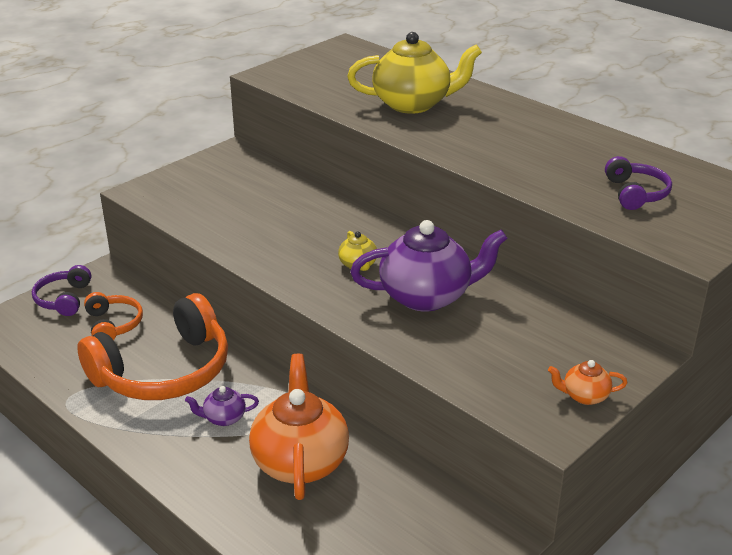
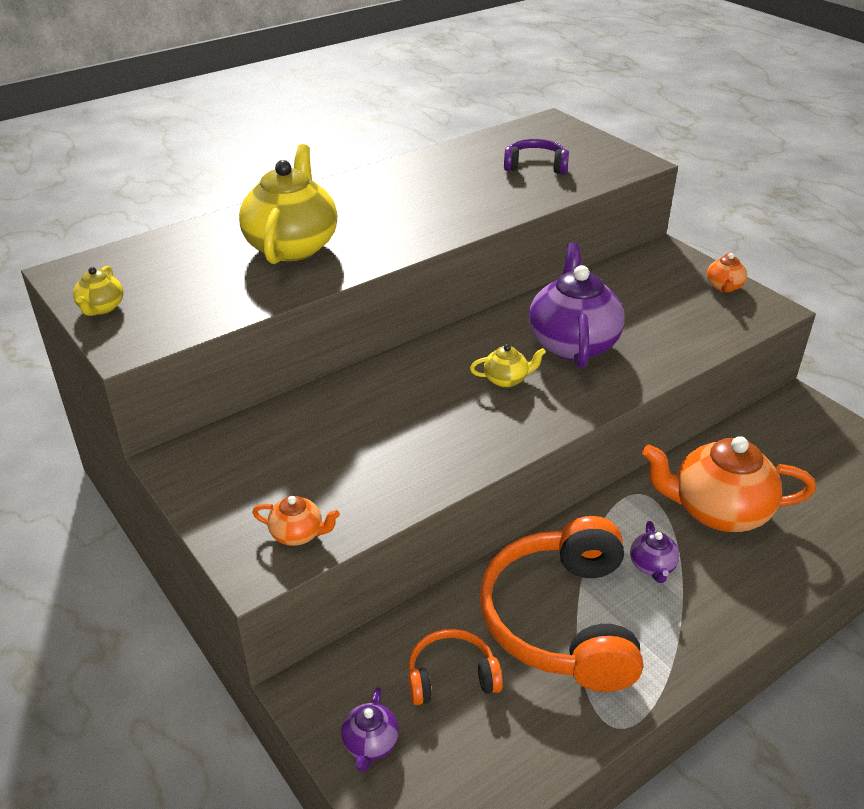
camera: 80 degrees left, 5 degrees up
(64, 299) = (370, 744): purple headphones -> purple teapot
(164, 371) = (562, 620): orange headphones -> orange headphones turned 150 degrees counterclockwise
(167, 200) = (298, 534): none -> orange teapot
(306, 61) = (101, 308): none -> yellow teapot

